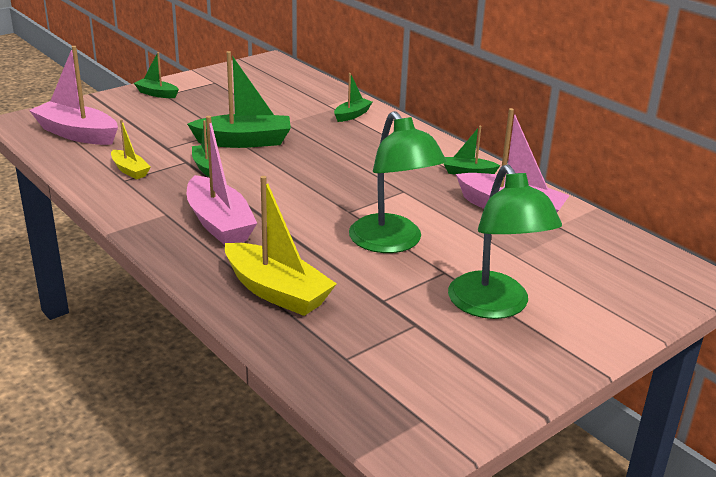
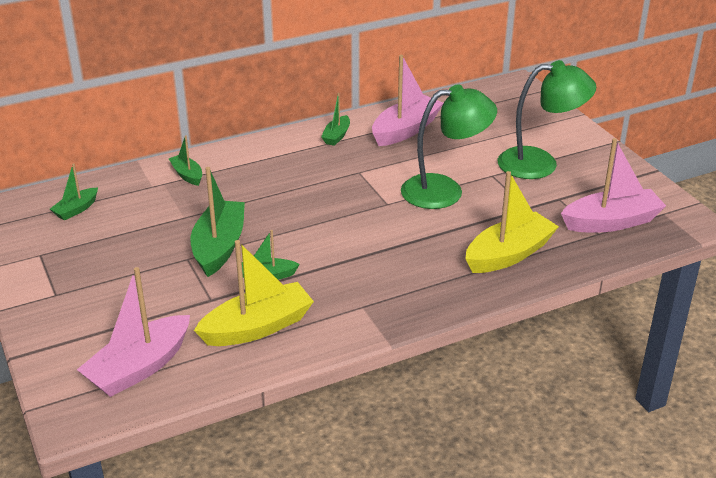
camera: 75 degrees left, 5 degrees up
(130, 170) = (257, 327): yellow boat -> yellow boat, size x1.90
(157, 94) = (49, 300): green boat -> green boat (76, 209)
(219, 223) = (390, 275): pink boat -> pink boat (611, 222)

